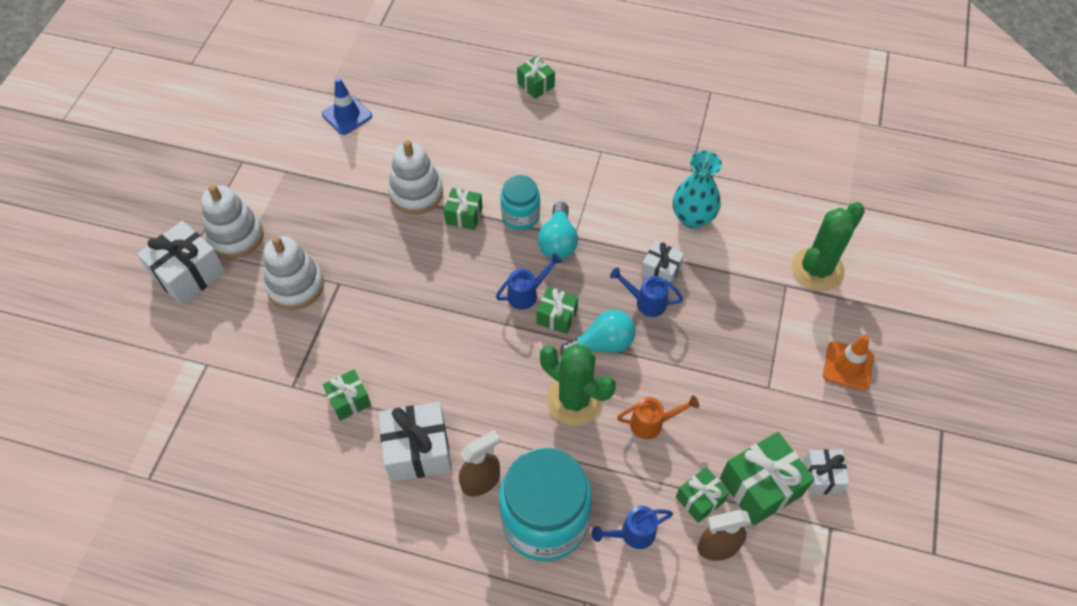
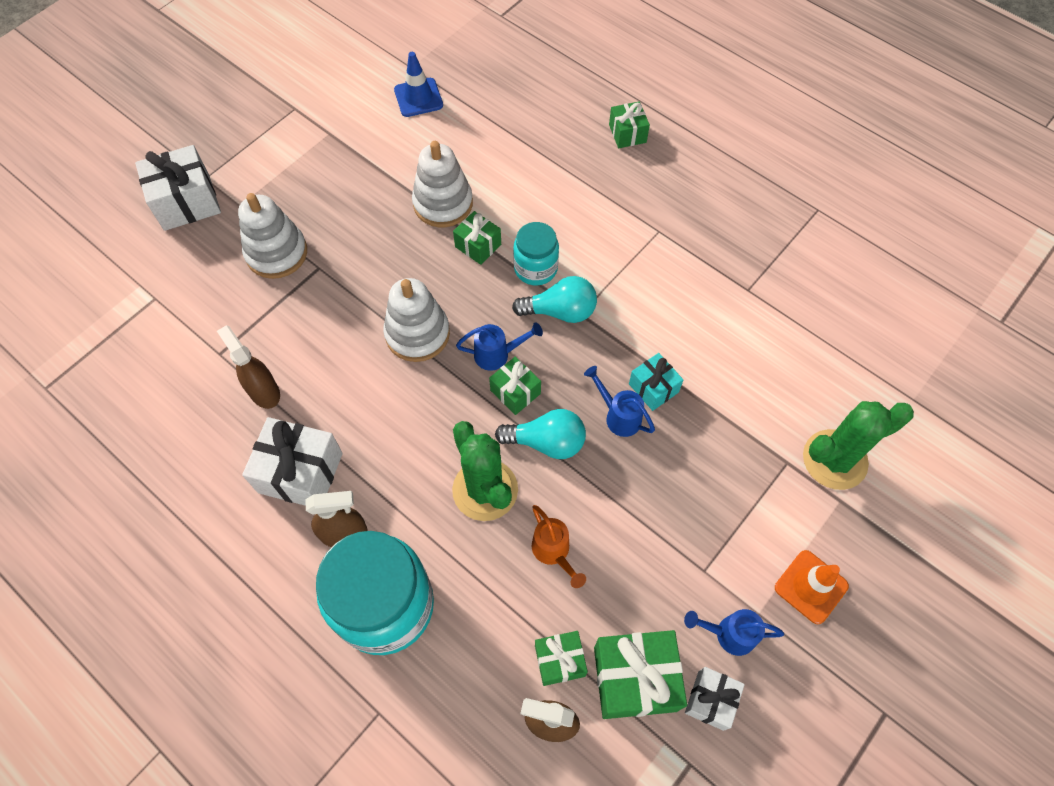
camera: 25 degrees right, 5 degrees up
(236, 236) = (249, 181): white stacking toy -> white stacking toy (417, 334)
(349, 400) = (264, 391): green gift -> brown spray bottle
(558, 241) = (560, 311): turquoise light bulb -> turquoise light bulb turned 120 degrees counterclockwise
(632, 534) = (466, 663): blue watering can -> blue watering can (728, 634)
(652, 423) = (554, 552): orange watering can -> orange watering can turned 45 degrees clockwise
(660, 271) = (653, 388): white gift -> turquoise gift
(692, 218) = (721, 343): turquoise vase -> none

